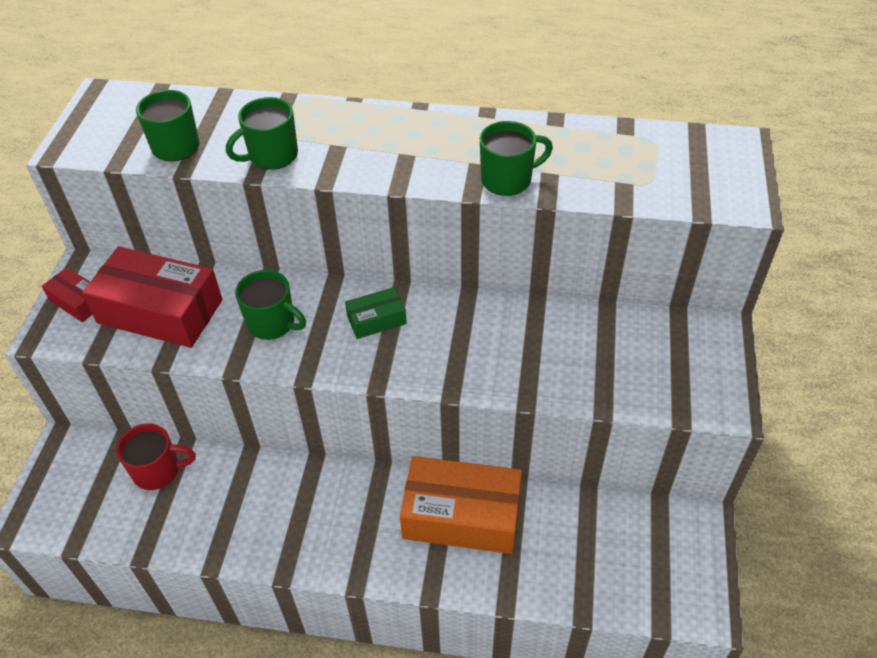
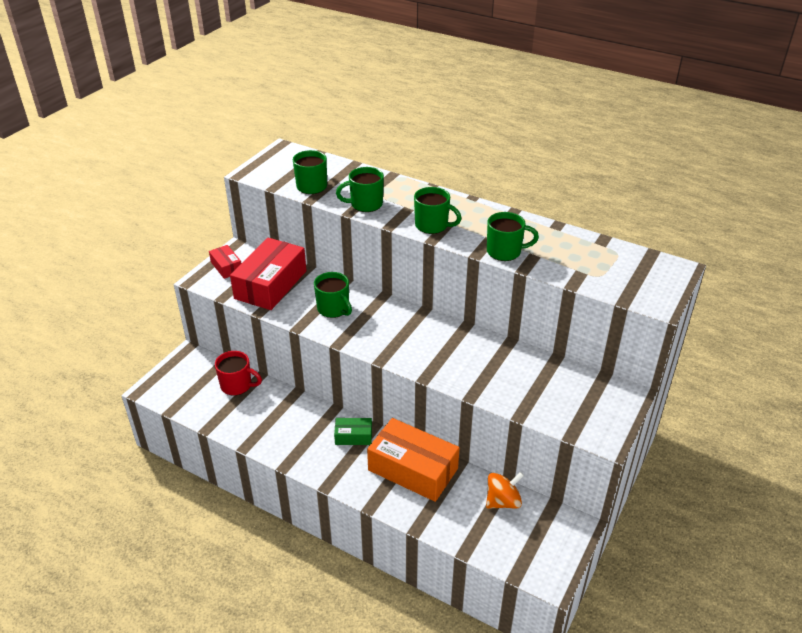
camera: 20 degrees right, 10 degrees down
(160, 311) = (271, 284): red box -> red box turned 75 degrees clockwise
(376, 320) = (399, 324): green box -> green box (353, 436)
(386, 165) = (432, 226): none -> green mug
(597, 521) = (503, 501): none -> orange spinning top

